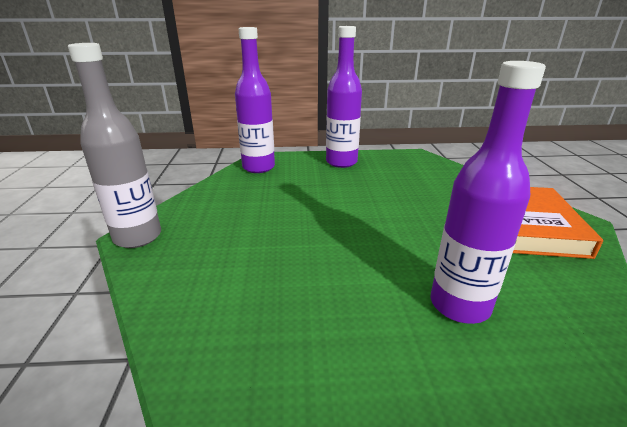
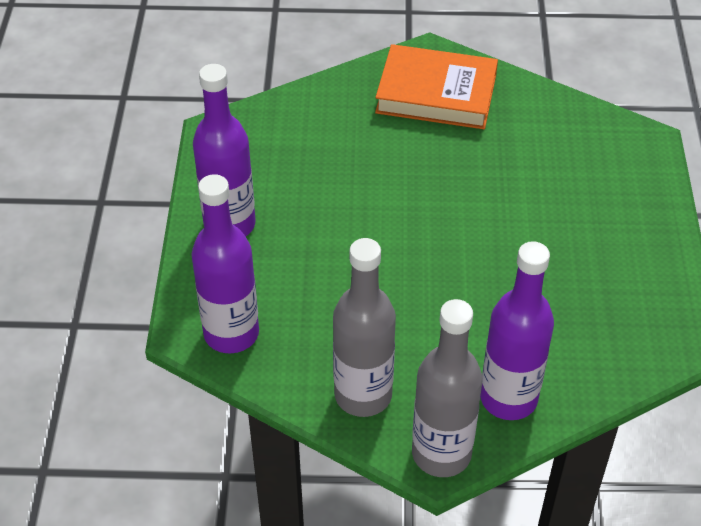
camera: 85 degrees left, 20 degrees up
(202, 206) = (363, 395): none -> grey bottle
(459, 305) = (559, 185): purple bottle -> purple bottle (508, 398)

